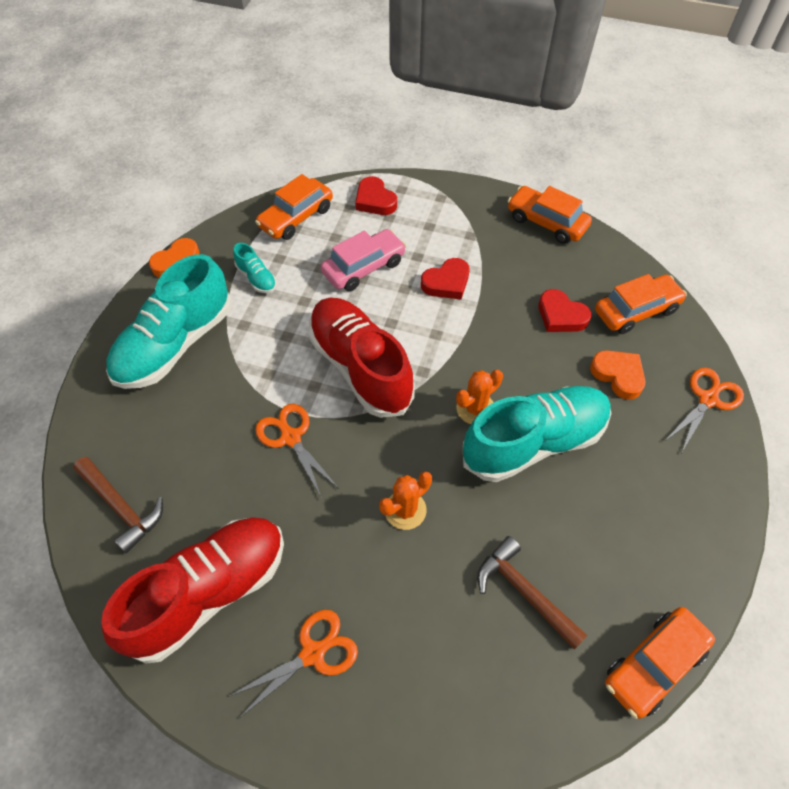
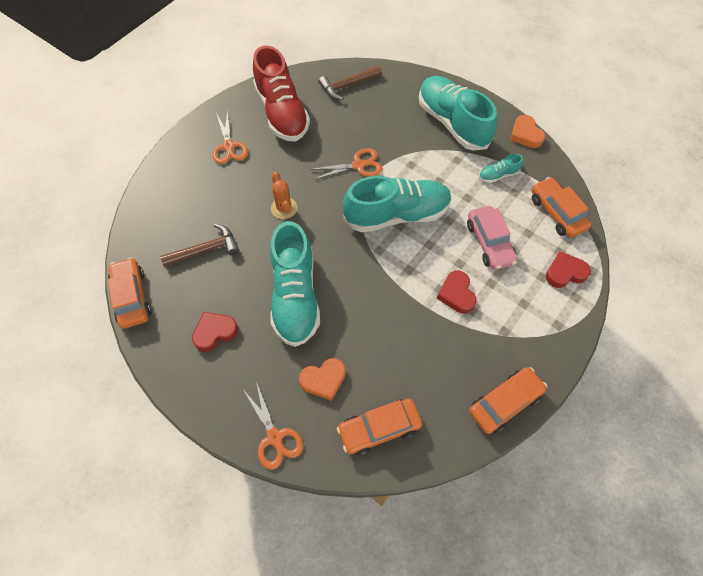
camera: 110 degrees right, 5 degrees up
(360, 367) = (397, 215): red shoe -> turquoise shoe
(475, 408) = (336, 271): orange cactus -> none
(561, 316) = (395, 365): red heart -> red heart (215, 332)
(636, 311) = (379, 429): orange car -> orange car turned 75 degrees clockwise

